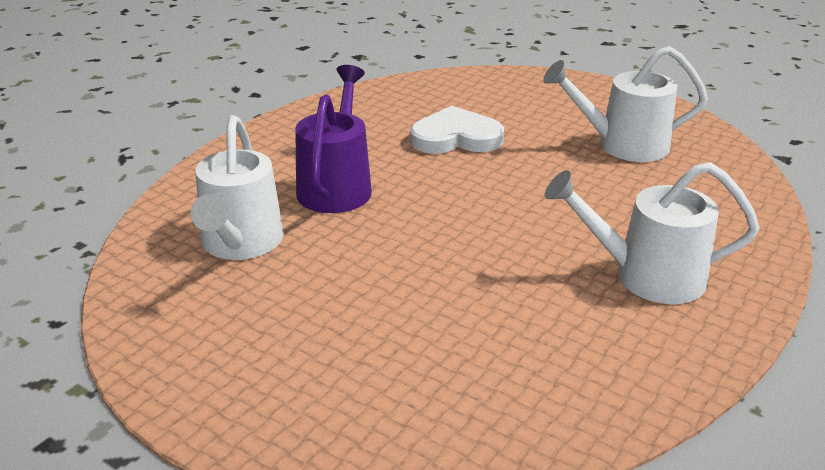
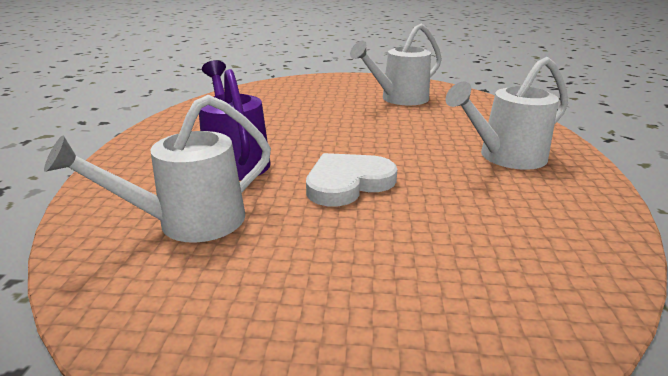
camera: 30 degrees left, 5 degrees down
(240, 244) = (188, 222): white watering can -> white watering can turned 90 degrees clockwise
(456, 137) = (292, 115): white heart -> white heart (348, 183)

